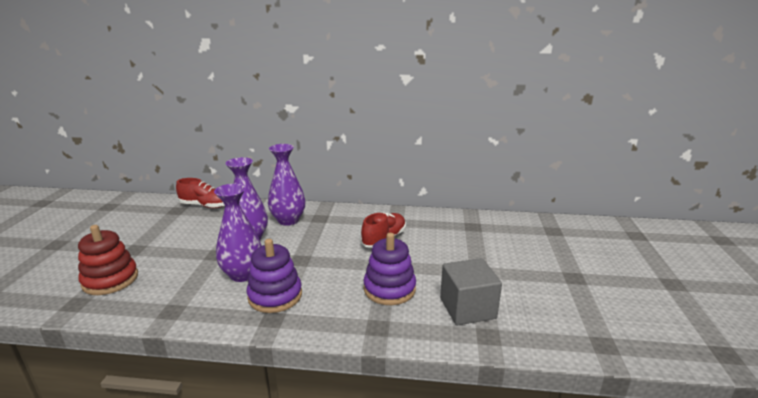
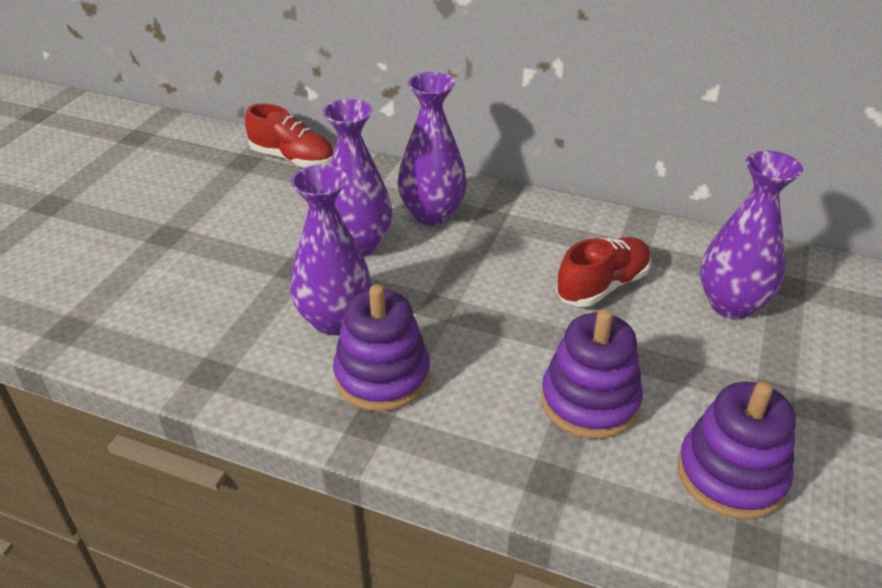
camera: 15 degrees right, 15 degrees up
(110, 280) = (124, 291): red stacking toy -> none
(448, 237) = (731, 304): none -> purple vase
(467, 308) = (731, 475): grey cube -> purple stacking toy

